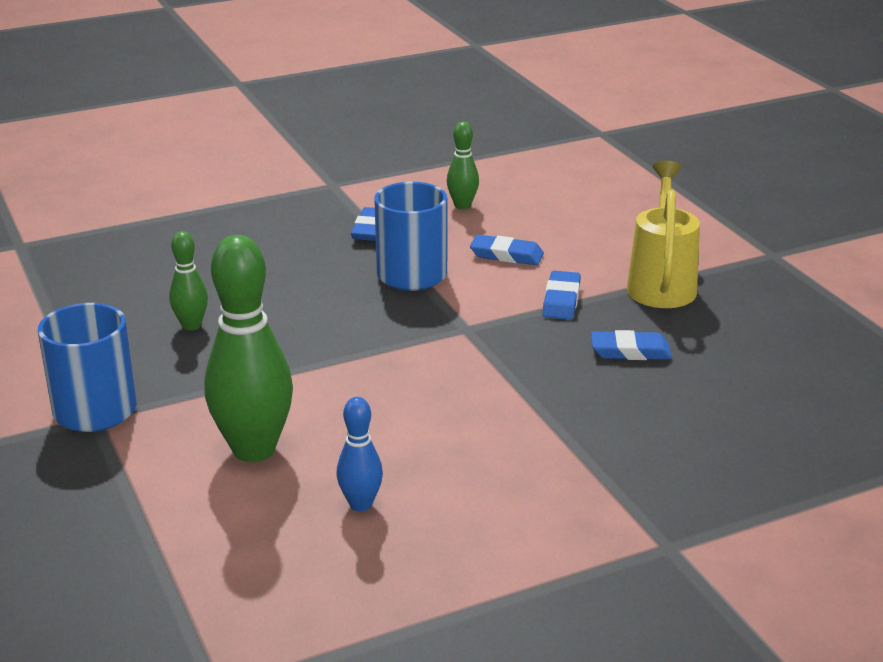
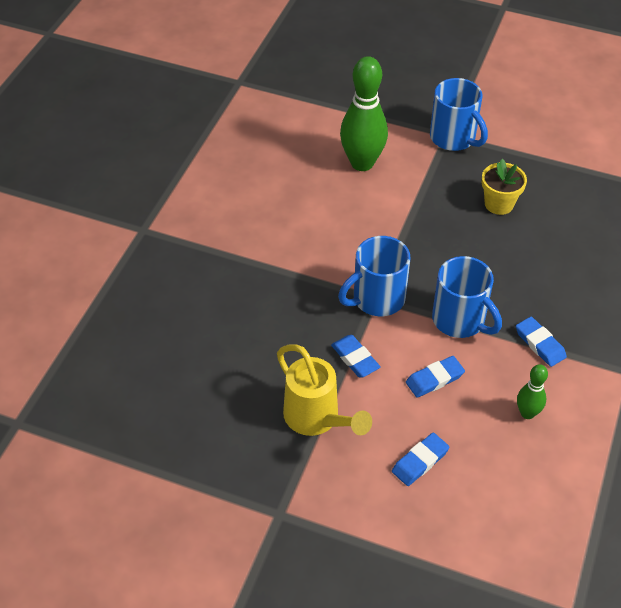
camera: 135 degrees right, 20 degrees up
(191, 325) = (499, 204): green bowling pin -> yellow flower pot
(360, 504) = (285, 168): blue bowling pin -> none
(466, 326) = (377, 299): none -> blue mug
(630, 351) = (274, 341): blue eraser -> blue eraser (420, 461)

